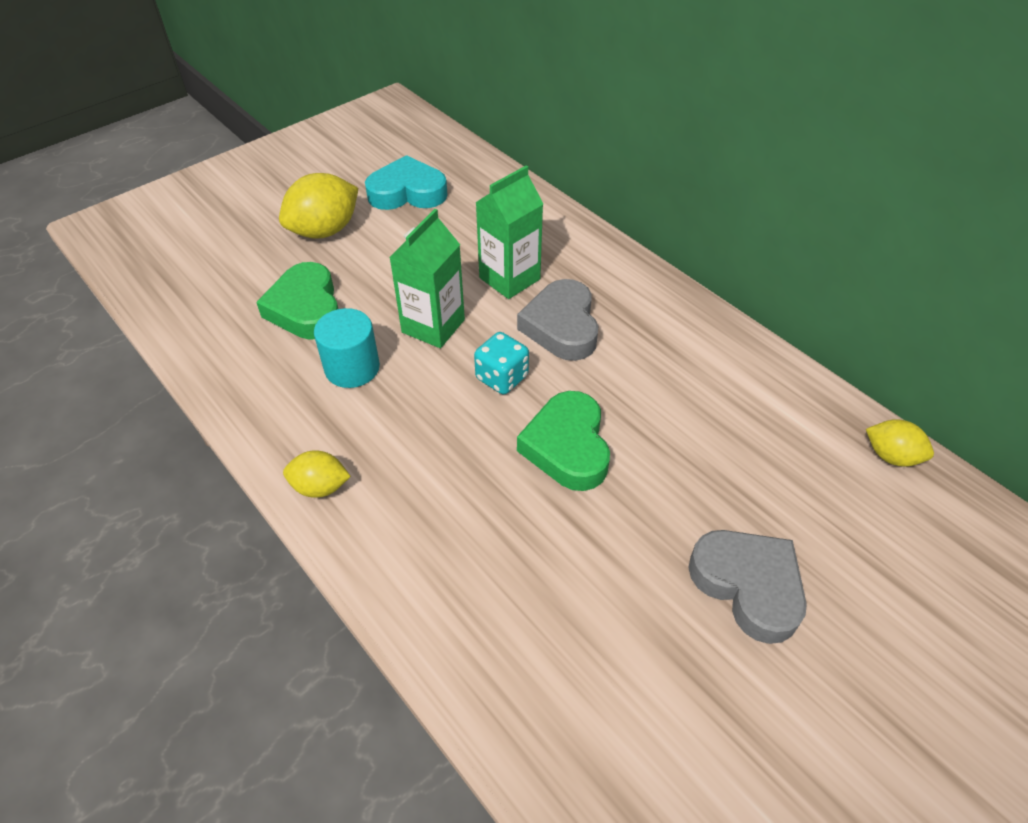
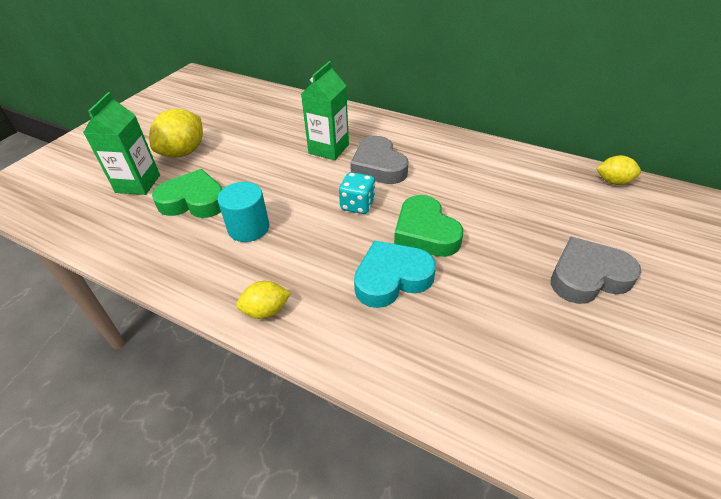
camera: 20 degrees left, 5 degrees down
(306, 308) = (194, 201): green heart -> green heart turned 135 degrees clockwise
(407, 192) = (231, 118): turquoise heart -> turquoise heart (392, 278)
(433, 326) = (293, 188): green carton -> green carton (138, 184)
(748, 586) = (587, 276): grey heart -> grey heart turned 45 degrees counterclockwise

